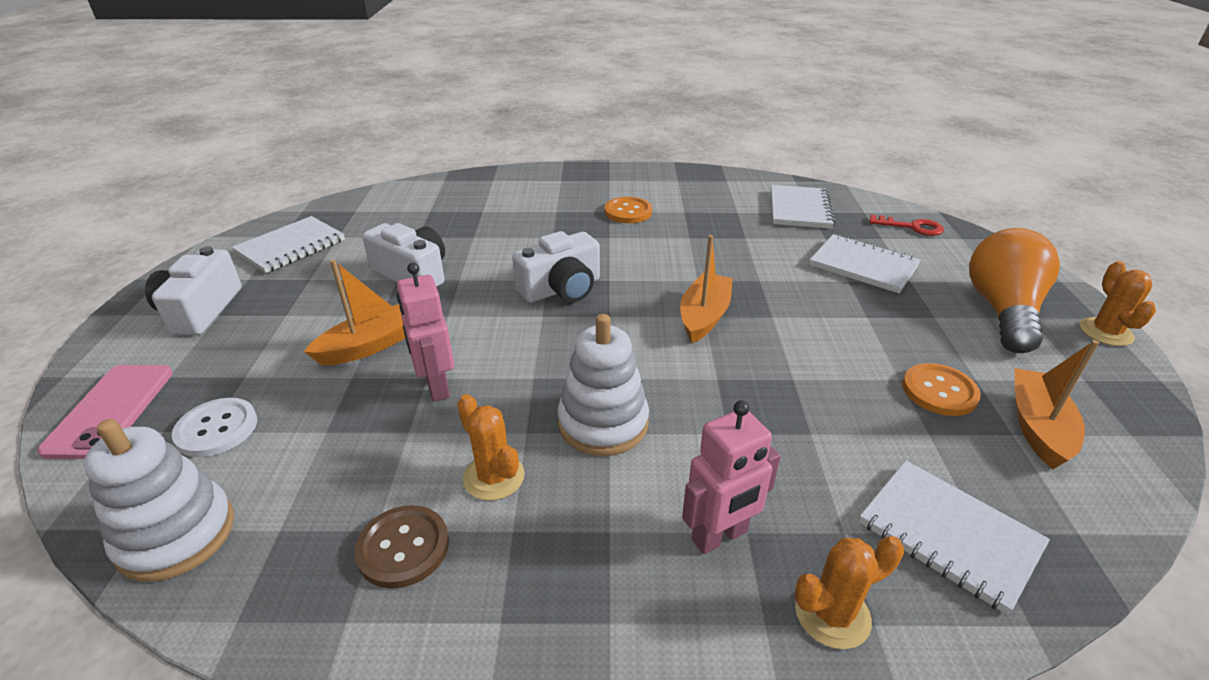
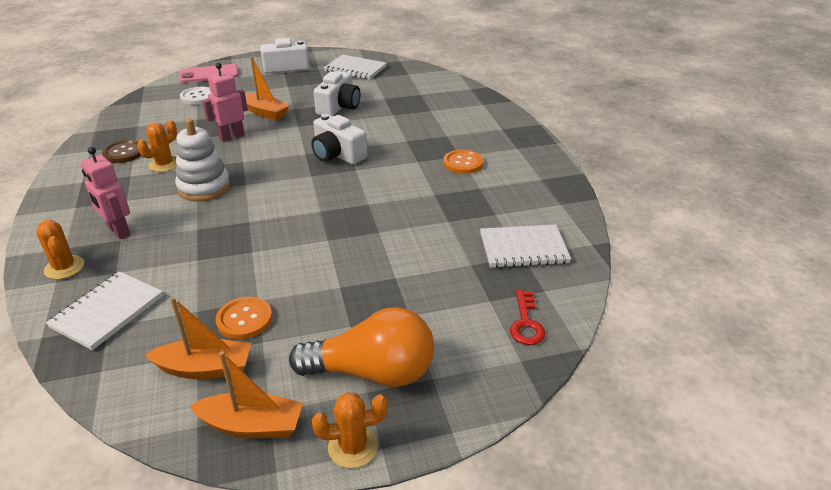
camera: 75 degrees right, 0 degrees up
(176, 535) = (137, 108): white stacking toy -> none
(704, 316) = (319, 210): orange boat -> orange boat (252, 425)
(863, 266) = (425, 286): white notebook -> none

